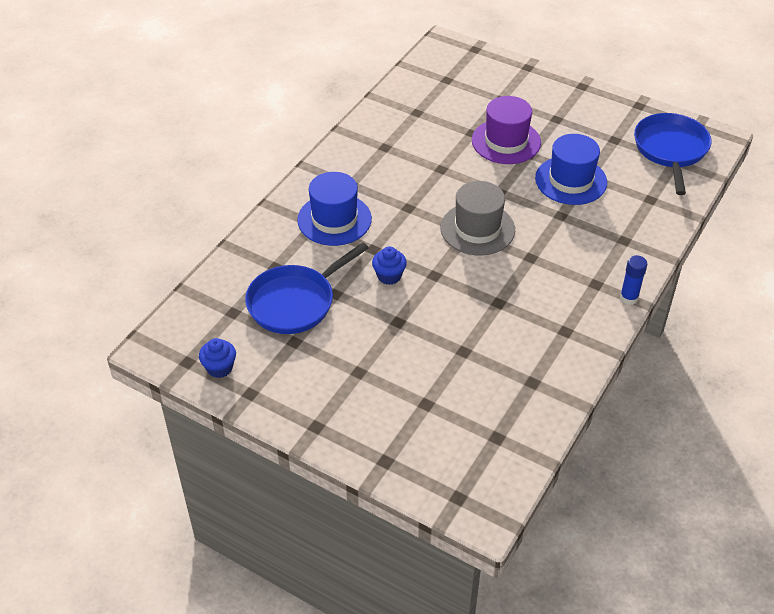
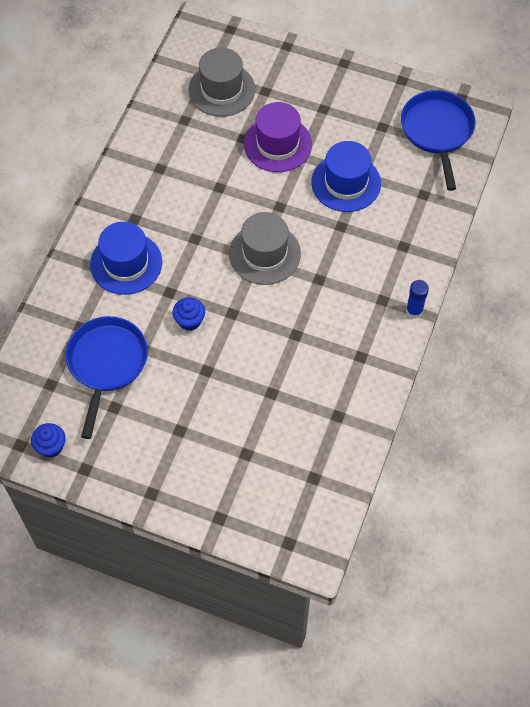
camera: 10 degrees left, 15 degrees up
(295, 302) = (106, 364): blue pan -> blue pan turned 150 degrees clockwise
(458, 93) = (221, 90): none -> grey hat

